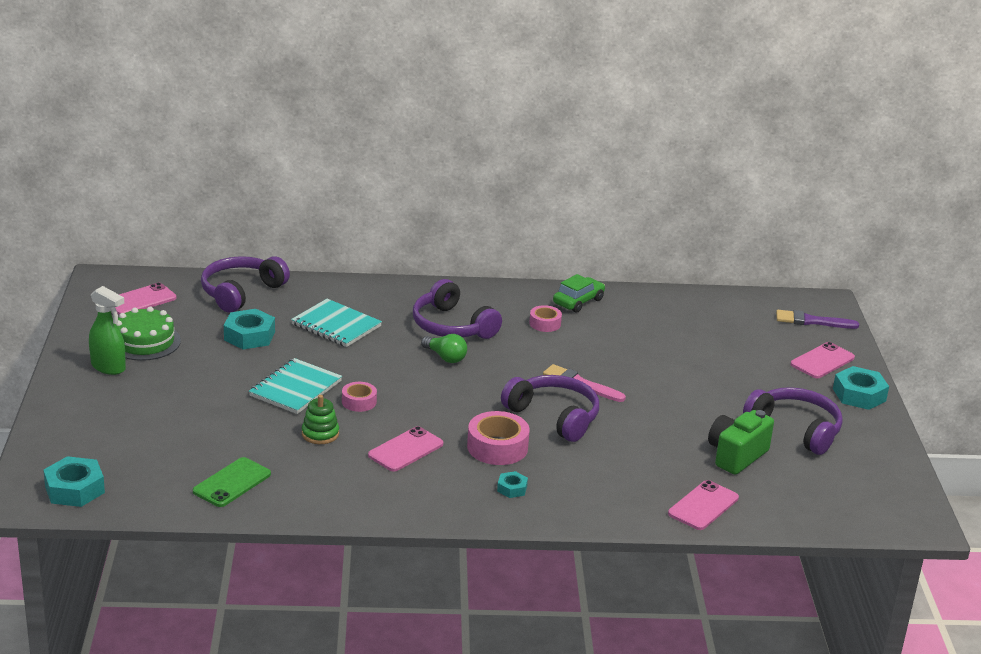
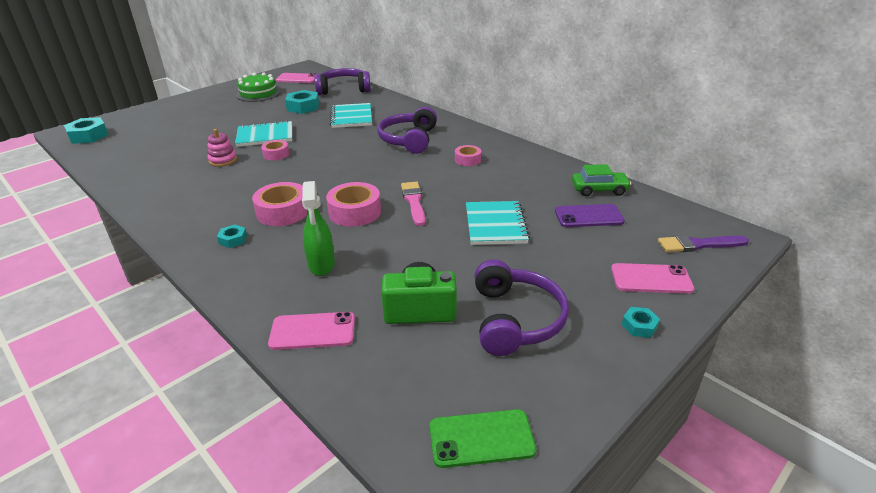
camera: 50 degrees right, 5 degrees up
(108, 367) = (221, 97): green spray bottle -> green spray bottle (321, 265)
(232, 483) = (136, 163): green phone -> green phone (481, 438)
(320, 434) = (223, 160): green stacking toy -> pink stacking toy
(405, 450) = (238, 188): pink phone -> none
(445, 357) = (369, 153): green light bulb -> none
(554, 416) = (355, 212): purple headphones -> pink tape
(578, 301) = (517, 157): green car -> green car (599, 189)
(672, 372) = (495, 225): none -> turquoise notebook
(718, 333) = (588, 216): none -> purple phone
(812, 321) = (698, 245): purple brush -> purple brush turned 60 degrees counterclockwise
(859, 395) = (639, 326): turquoise nut -> turquoise nut, size x0.54

